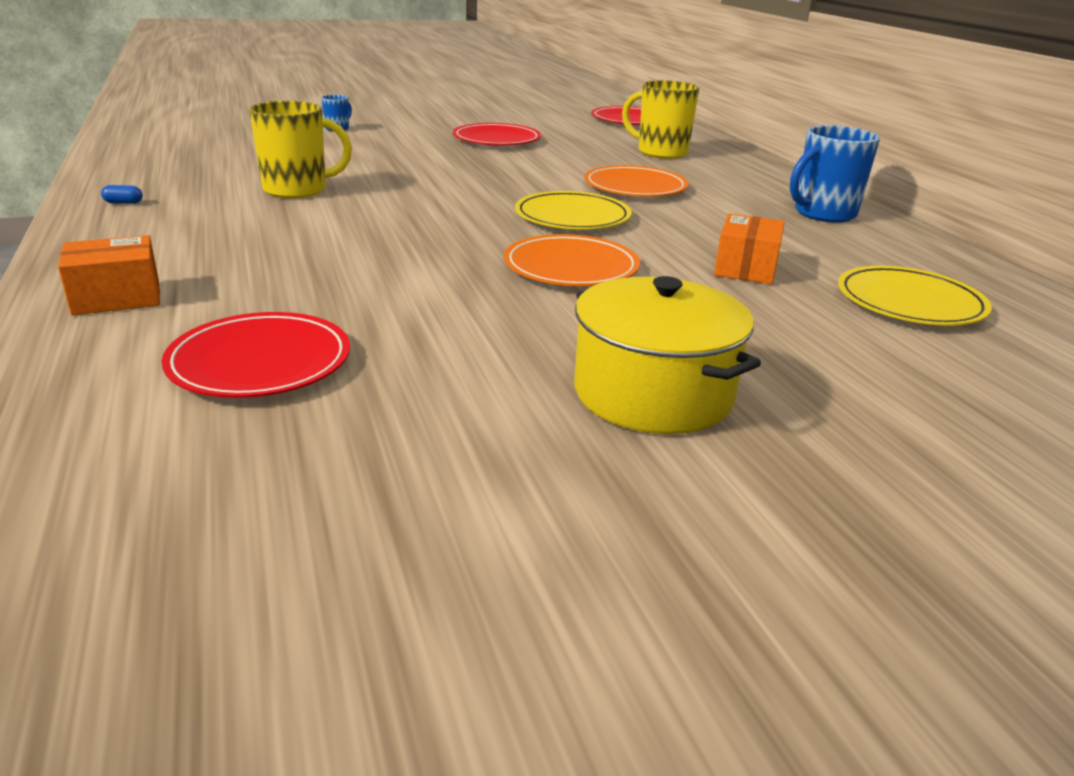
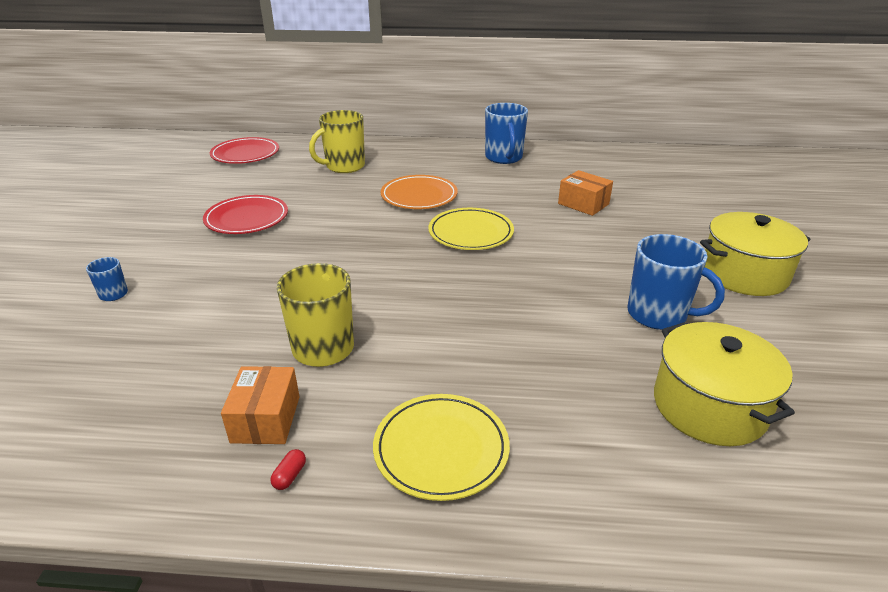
camera: 65 degrees left, 5 degrees up
(117, 297) = (578, 481): orange box -> orange box (266, 419)
(123, 203) = (290, 476): blue capsule -> red capsule
(260, 362) = (709, 406): red plate -> yellow pot
(461, 327) = (658, 315): none -> blue mug
(571, 267) = (567, 255): orange plate -> none
(910, 302) = (639, 179): yellow plate -> yellow plate (441, 449)

